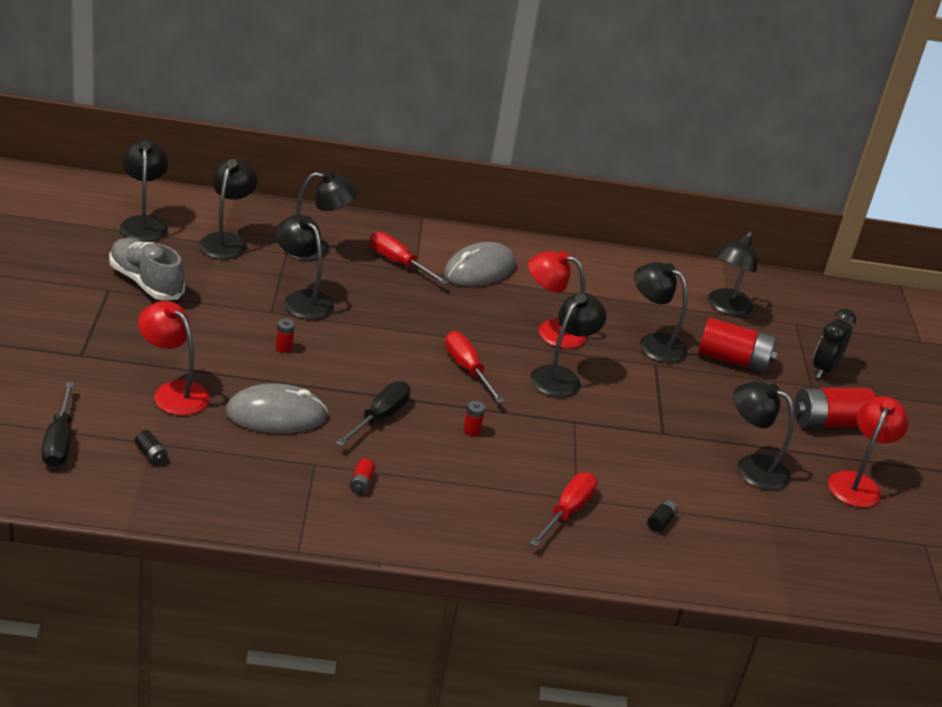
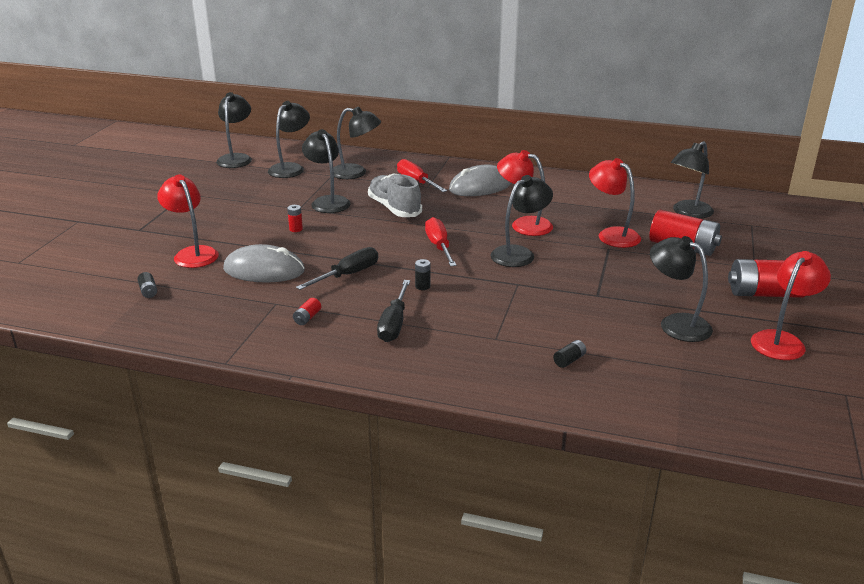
camera: 20 degrees right, 5 degrees down
(59, 441) = (85, 280): black screwdriver -> black screwdriver (394, 324)
(146, 282) = (216, 190): grey shoe -> grey shoe (394, 208)
(472, 430) = (422, 286): red battery -> black battery
(567, 511) = (482, 347): red screwdriver -> none
(653, 343) = (612, 234): black lamp -> red lamp
(824, 369) = (770, 256): black clock -> none

